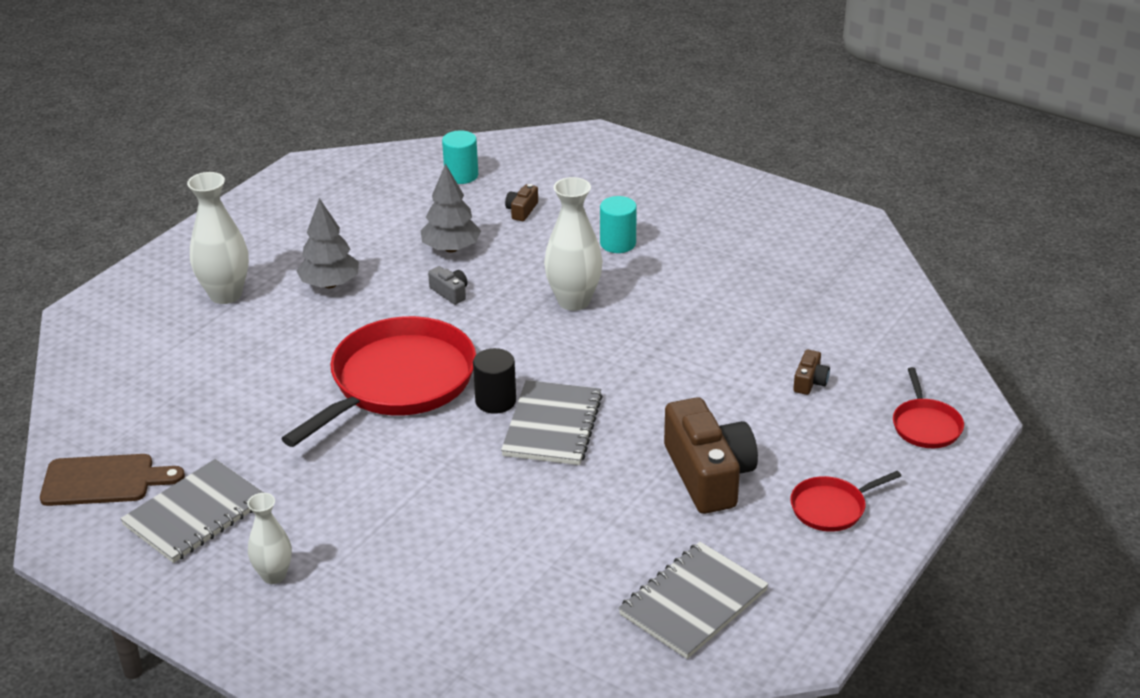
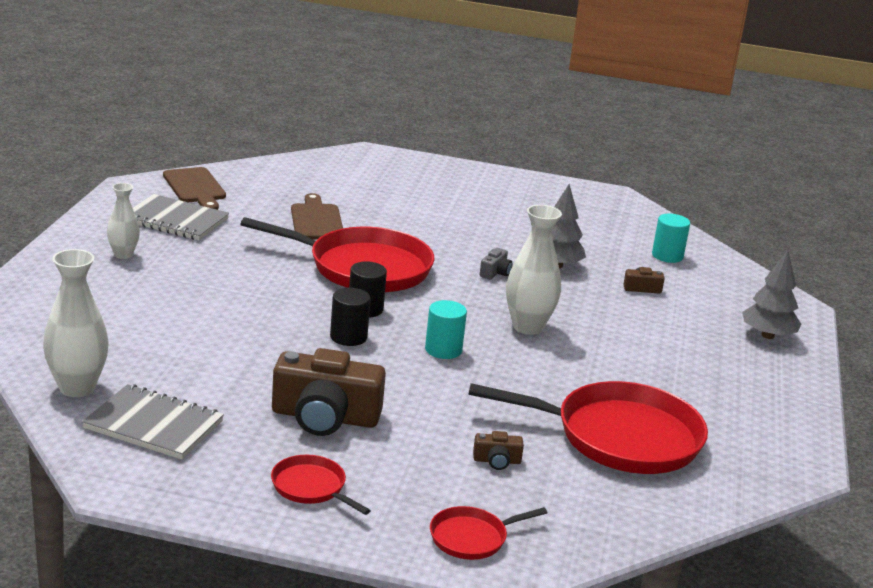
camera: 65 degrees right, 10 degrees down
(225, 294) = (424, 192): white vase -> white vase (77, 388)
(258, 394) = (316, 220): none -> brown cutting board
(330, 284) = (467, 226): grey tree -> grey tree (767, 335)
(552, 425) = (348, 337): grey notebook -> black cylinder
(618, 243) = (634, 338): turquoise cylinder -> turquoise cylinder (443, 350)
(708, 474) = (325, 417): brown camera -> brown camera turned 45 degrees clockwise
(786, 301) = (620, 437): none -> red pan

